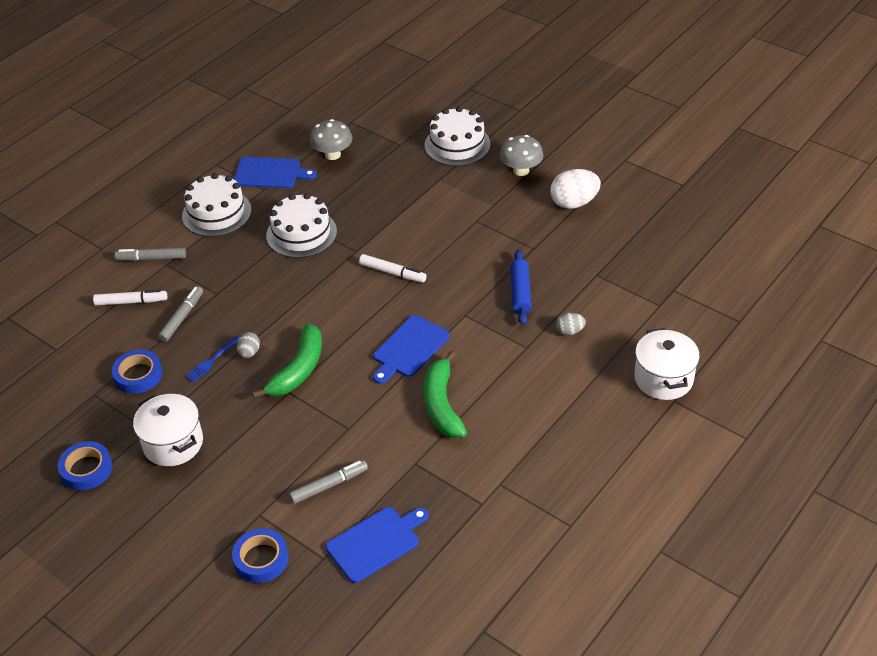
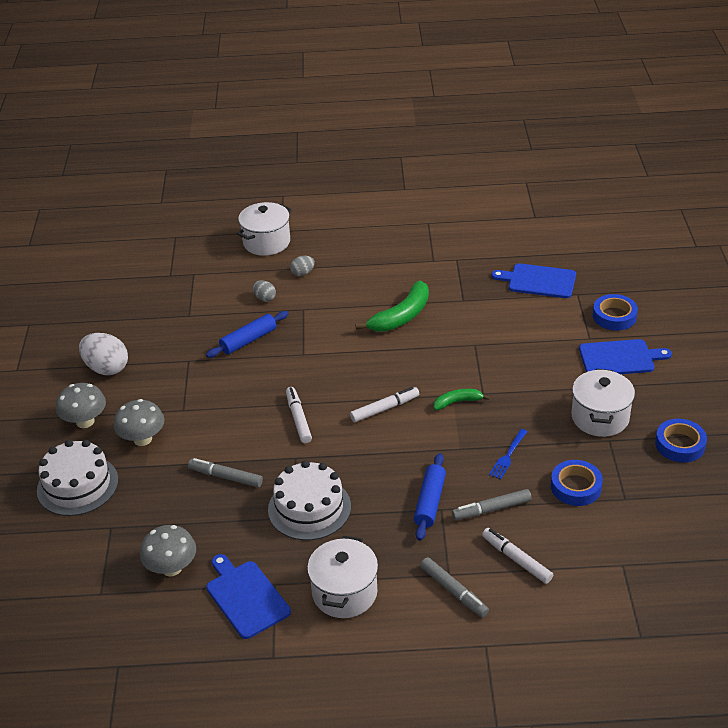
camera: 130 degrees left, 5 degrees down
(212, 360) = (508, 455): blue fork -> blue fork turned 120 degrees clockwise
(217, 213) = (344, 593): white cake -> white pot
(229, 292) = (430, 502): none -> blue rolling pin
(249, 353) = (475, 440): grey egg -> grey egg (303, 273)
(298, 370) = (457, 402): green banana -> green banana, size x0.56
(328, 485) = (528, 324): grey marker -> grey marker (226, 477)
(344, 324) = (384, 409): none -> white marker
(409, 348) = (369, 360): blue cutting board -> blue cutting board (619, 358)
(468, 189) = (142, 439): none -> grey mushroom

